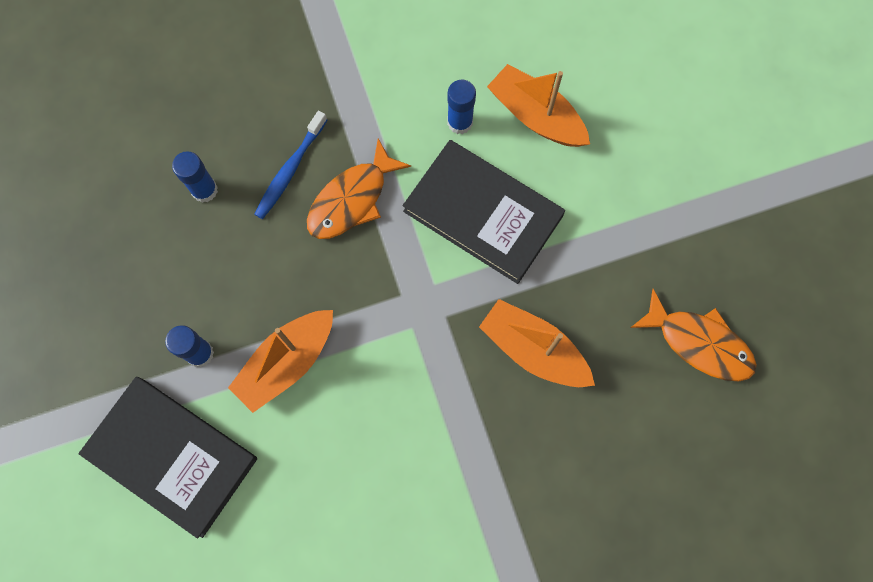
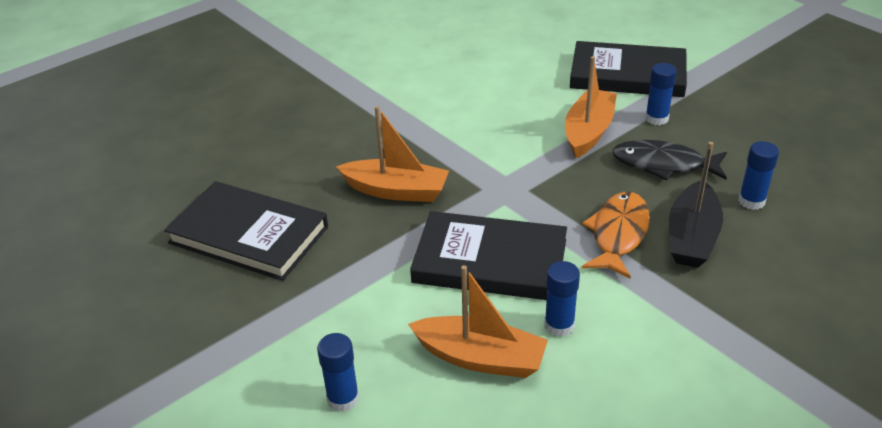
camera: 160 degrees right, 35 degrees down
(247, 275) = (663, 164): none -> black fish
(290, 170) = (692, 237): blue toothbrush -> black boat
(654, 120) = (343, 399): none -> blue glue stick
(699, 343) = (249, 235): orange fish -> black book

